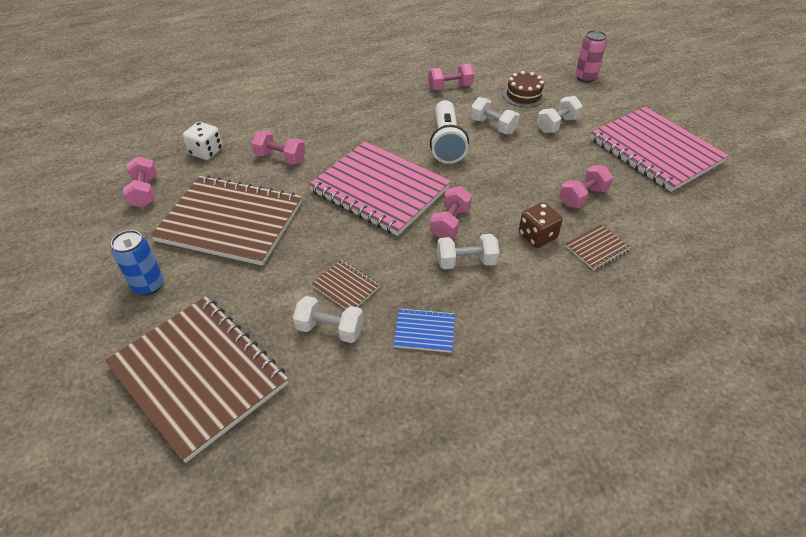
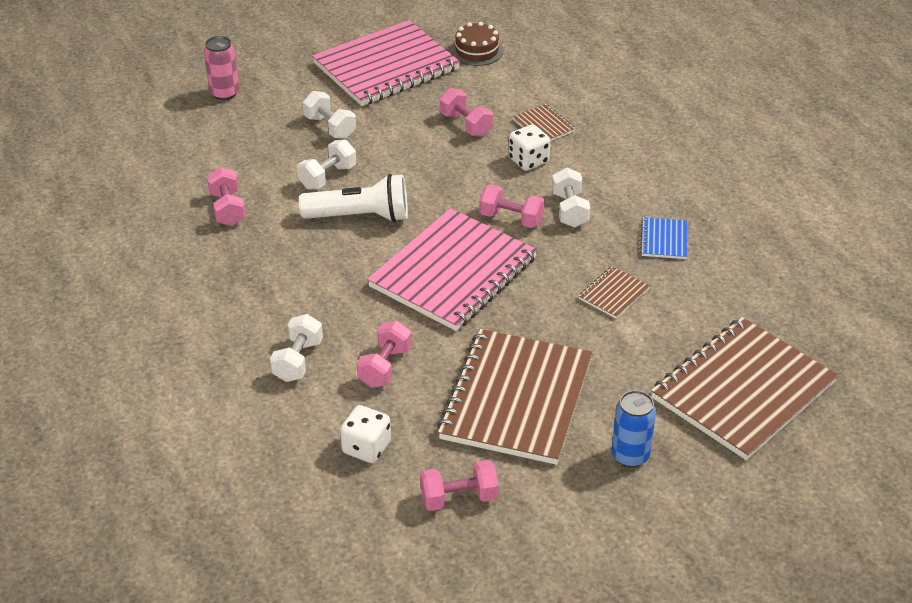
camera: 90 degrees left, 5 degrees down
(330, 329) = (671, 302): white dumbbell -> white dumbbell (298, 360)
(523, 95) = (259, 147): brown cake -> brown cake (476, 51)
(537, 236) = (528, 161): brown dice -> white dice

